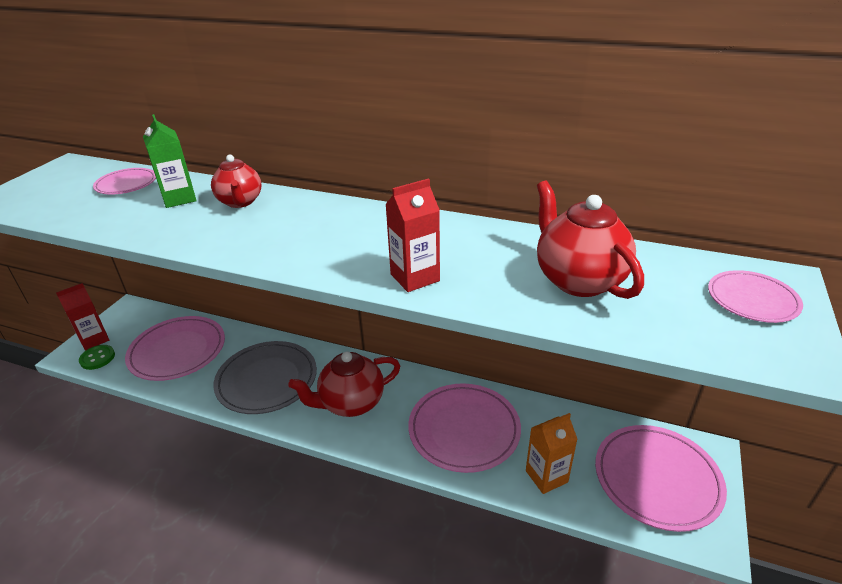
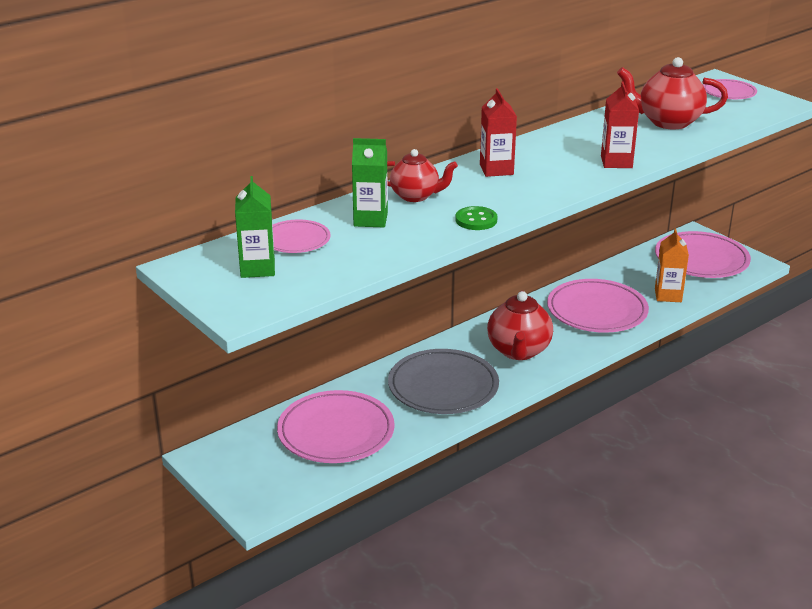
camera: 60 degrees left, 5 degrees down
(70, 186) = (257, 268): none -> green carton
(94, 339) = (244, 489): red carton -> red carton (496, 169)
(97, 358) = (287, 489): green button -> green button (476, 220)

